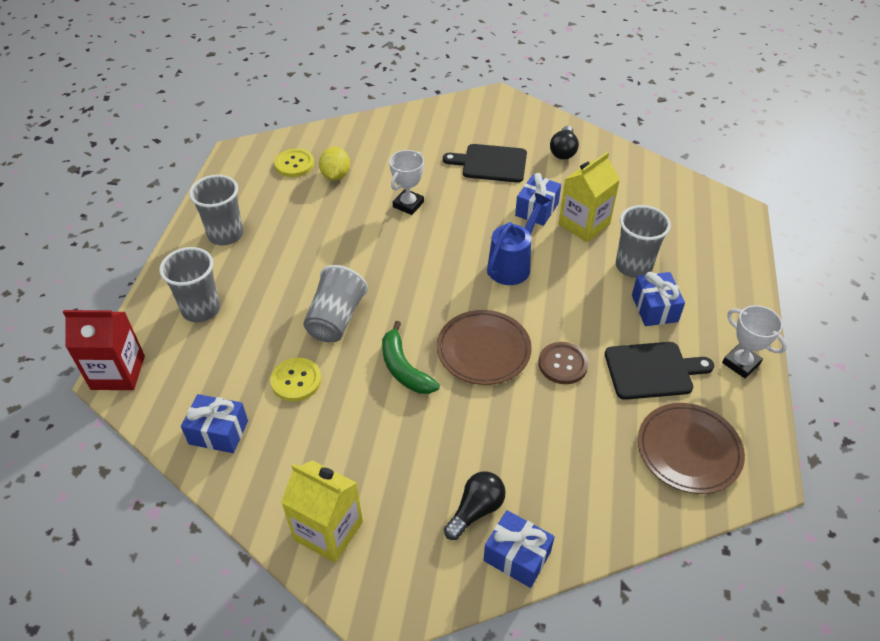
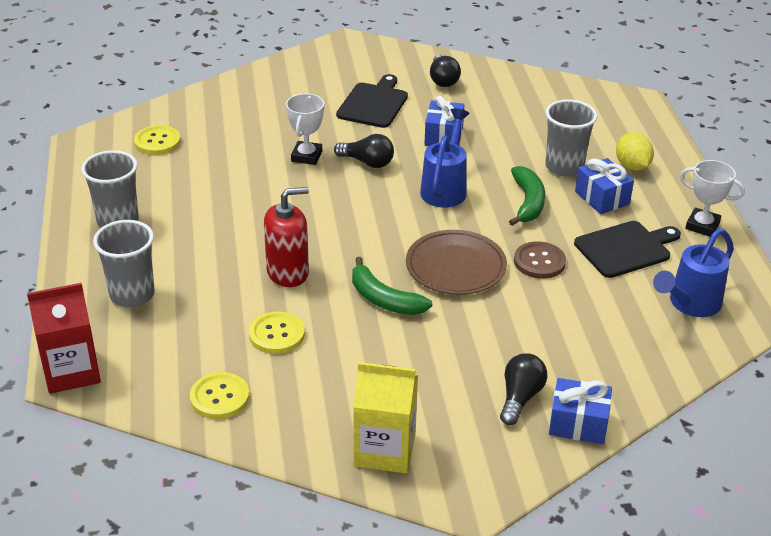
camera: 20 degrees left, 10 degrees down
(218, 432) = (219, 397): blue gift -> yellow button
(336, 176) = (211, 144): yellow lemon -> yellow lemon (632, 166)
(336, 319) = (288, 272): grey cup -> red soap dispenser
(457, 222) = (367, 162): none -> black light bulb
(491, 163) = (374, 104): black cutting board -> black cutting board turned 120 degrees clockwise
(581, 297) = (528, 202): none -> green banana
(584, 224) = (497, 140): yellow carton -> none
(688, 450) = (690, 304): brown plate -> blue watering can

